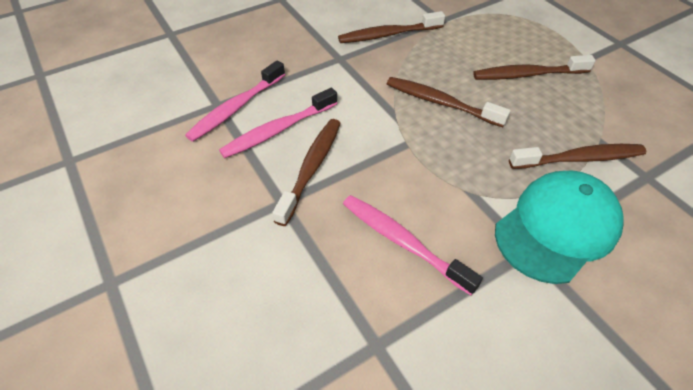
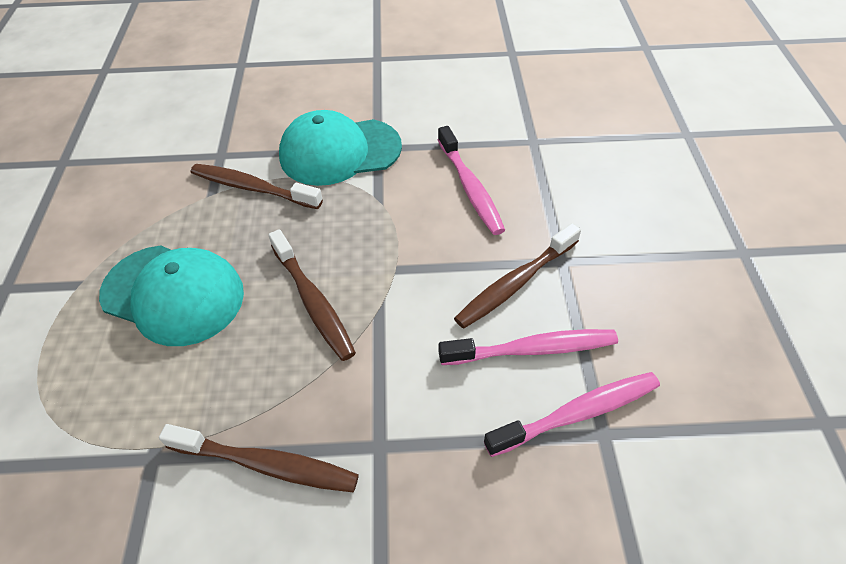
camera: 150 degrees left, 0 degrees up
(527, 74) = (173, 294): brown toothbrush -> turquoise cap

